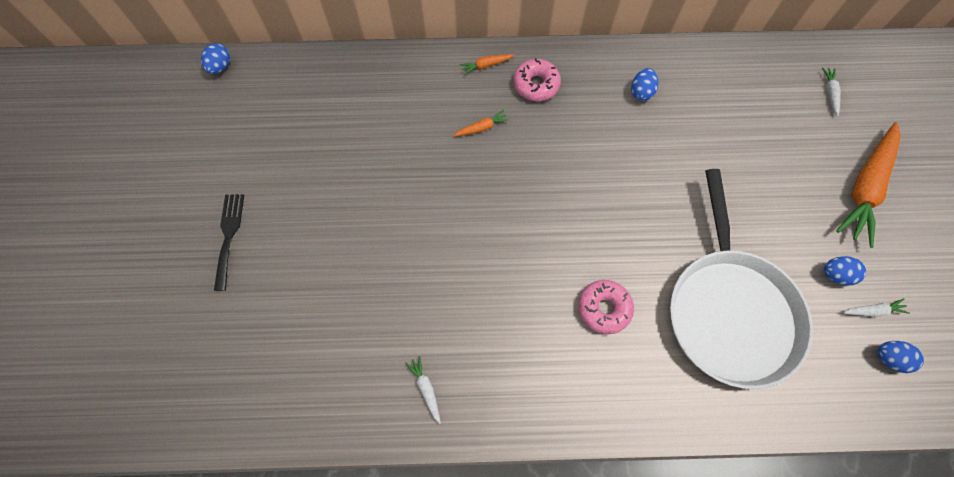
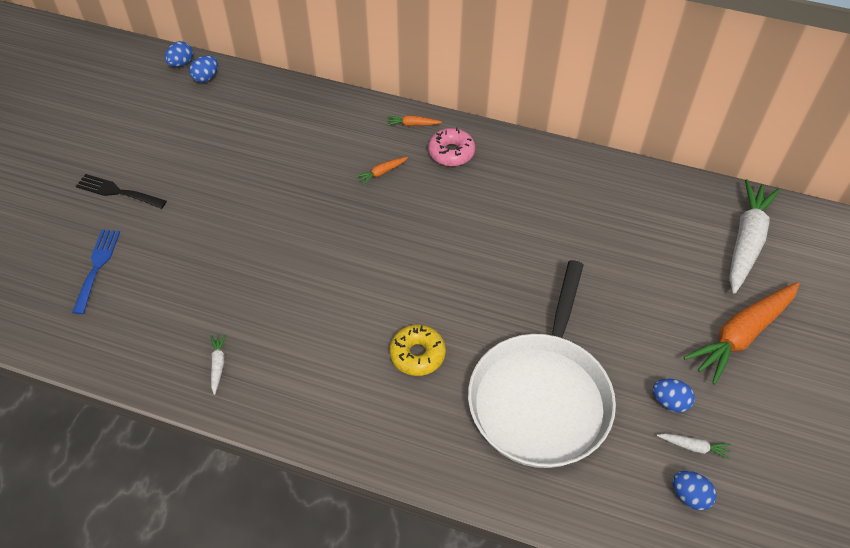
camera: 20 degrees right, 15 degrees down
(229, 236) = (117, 192): black fork -> black fork turned 90 degrees counterclockwise
(251, 327) = (97, 266): none -> blue fork
(481, 128) = (382, 172): orange carrot -> orange carrot turned 150 degrees clockwise
(604, 308) = (417, 354): pink donut -> yellow donut
(641, 92) = (550, 186): blue egg -> blue egg (206, 78)
(830, 93) = (746, 241): white carrot -> white carrot, size x2.42

